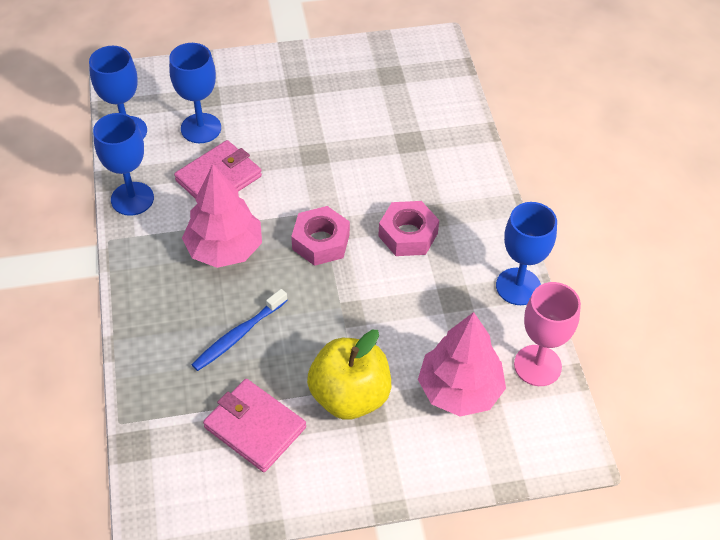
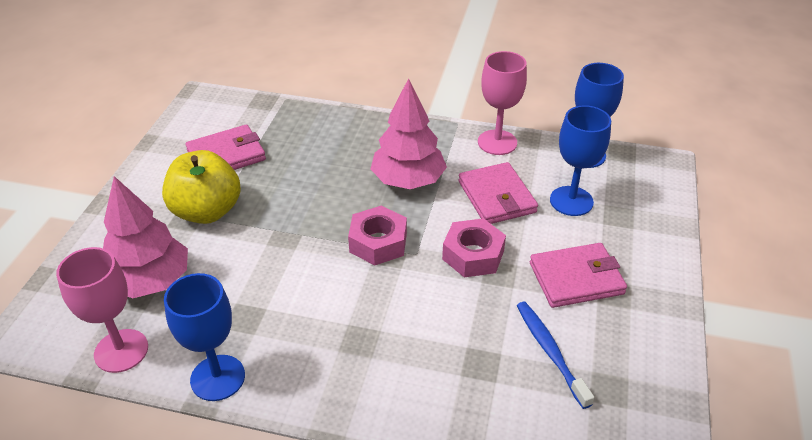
camera: 115 degrees right, 10 degrees down
(132, 199) = (497, 142): blue goblet -> pink goblet
(238, 335) = (314, 167): blue toothbrush -> blue toothbrush (550, 351)
(296, 108) = (576, 278): none -> pink wallet
(408, 235) = (346, 310): pink nut -> pink nut (473, 255)

